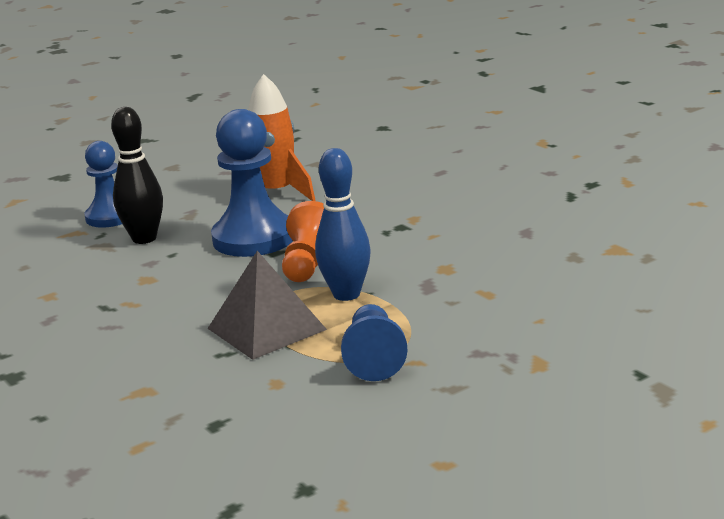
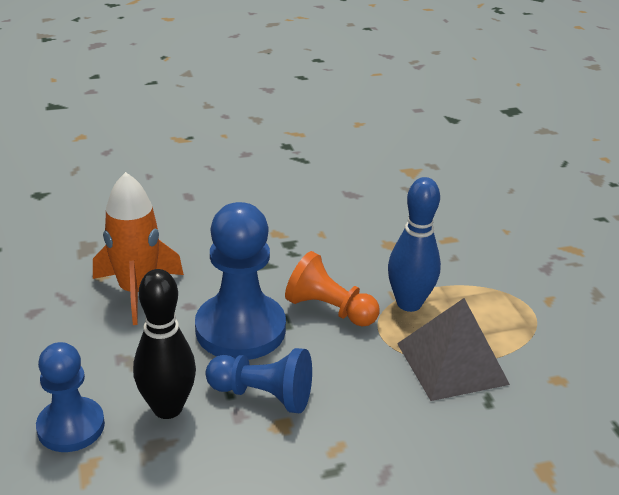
camera: 75 degrees left, 10 degrees up
(374, 358) = (536, 317): blue pawn -> blue pawn (263, 395)

